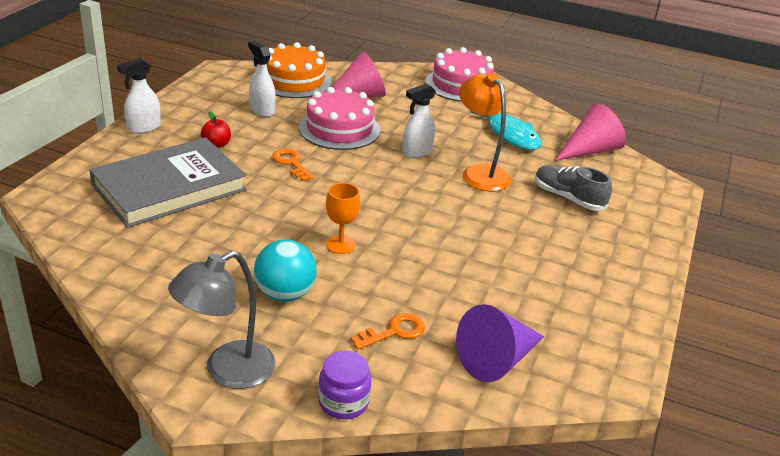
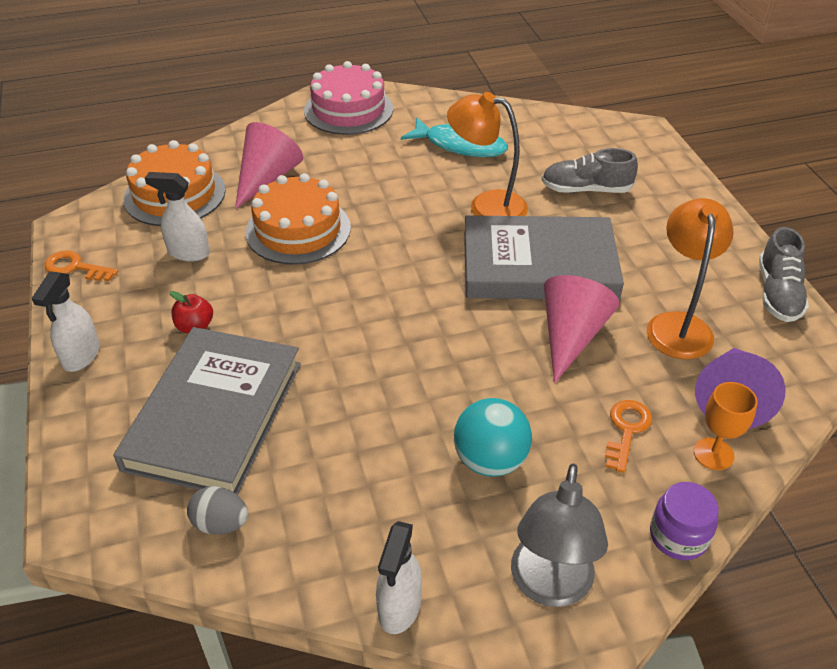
camera: 35 degrees left, 10 degrees up
(104, 234) = (221, 524): none -> grey egg
(291, 163) = (303, 302): orange key -> orange key (75, 267)
(339, 129) = (298, 230): pink cake -> orange cake
(340, 245) = (468, 368): orange goblet -> orange goblet (713, 454)
(416, 152) = (404, 215): white spray bottle -> white spray bottle (399, 607)
(468, 220) = (539, 265): none -> grey book
(521, 302) = (678, 325): none -> orange lamp
(590, 150) = (543, 126): pink cone -> pink cone (571, 336)
(632, 328) = (778, 293): none -> grey shoe

